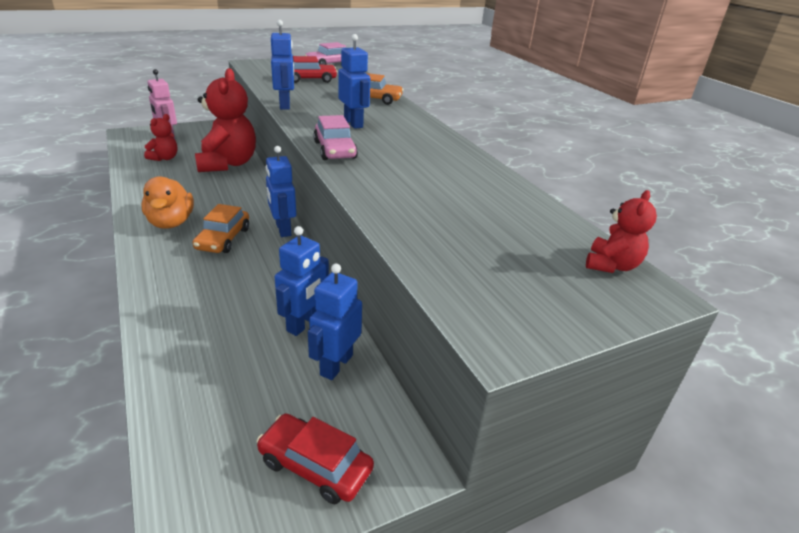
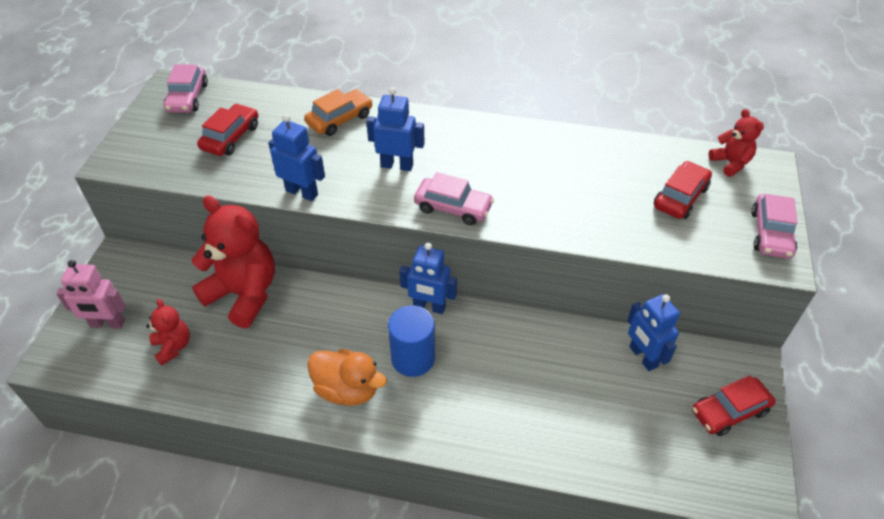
camera: 50 degrees left, 15 degrees up
(223, 239) = (413, 358): orange car -> blue cylinder
(304, 324) = (584, 354): blue robot -> none
(504, 246) = (680, 197): none -> red car
(539, 322) = (770, 233): none -> pink car

